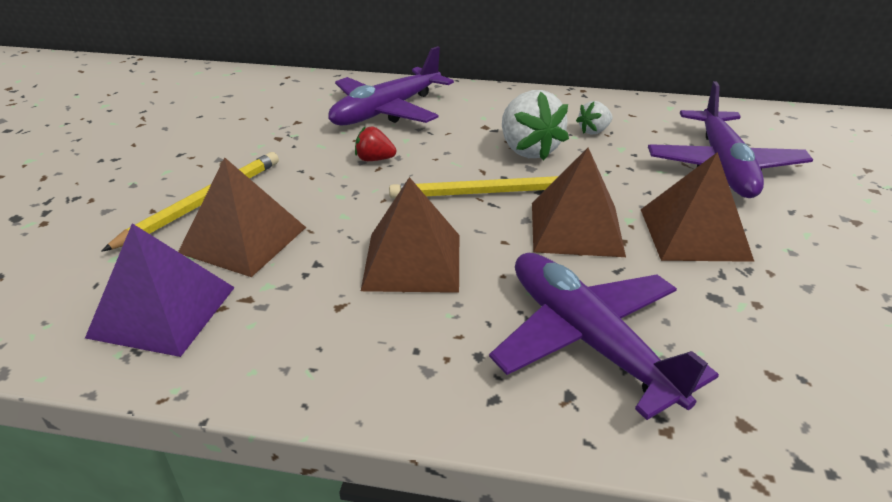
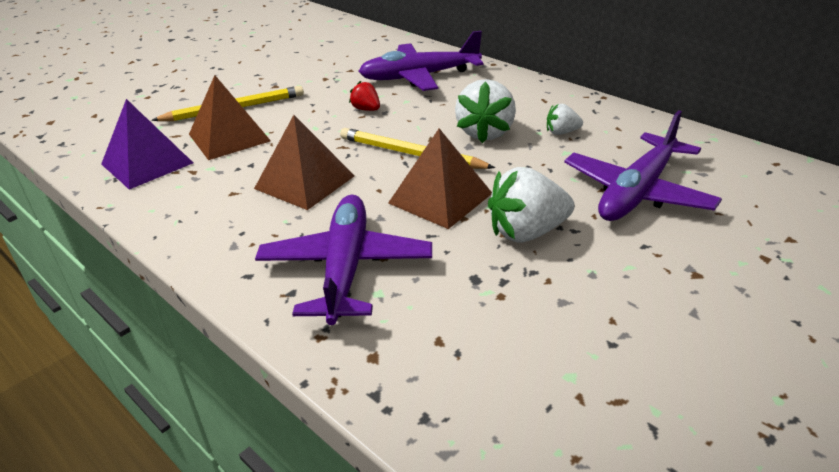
camera: 35 degrees right, 0 degrees up
(694, 234) = (527, 232): brown pyramid -> white strawberry

